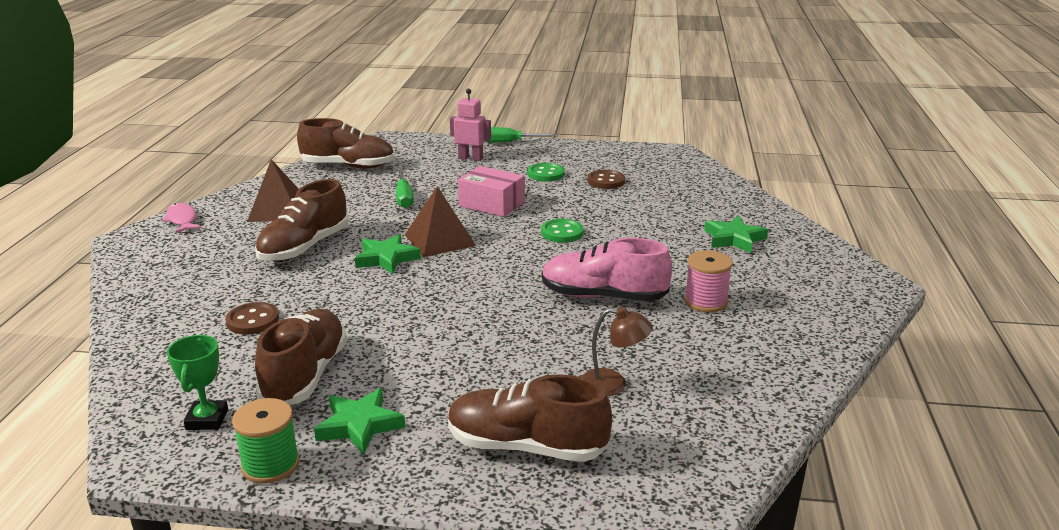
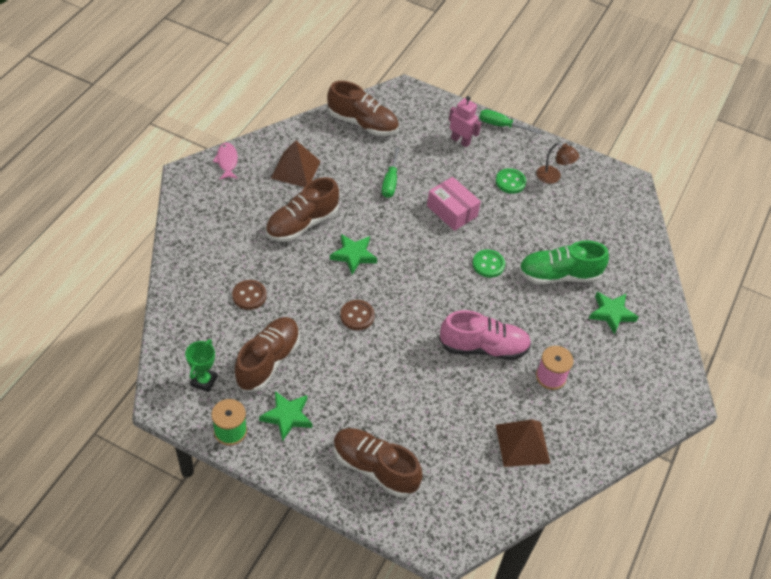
camera: 15 degrees right, 25 degrees up
(439, 240) = (397, 245): brown pyramid -> brown pyramid (522, 444)
(603, 296) = (483, 347): pink shoe -> pink shoe turned 150 degrees clockwise
(606, 181) = (553, 207): brown button -> brown button (357, 316)
(613, 384) = (449, 434): brown lamp -> brown lamp (553, 177)
(650, 224) = (559, 275): none -> green shoe

